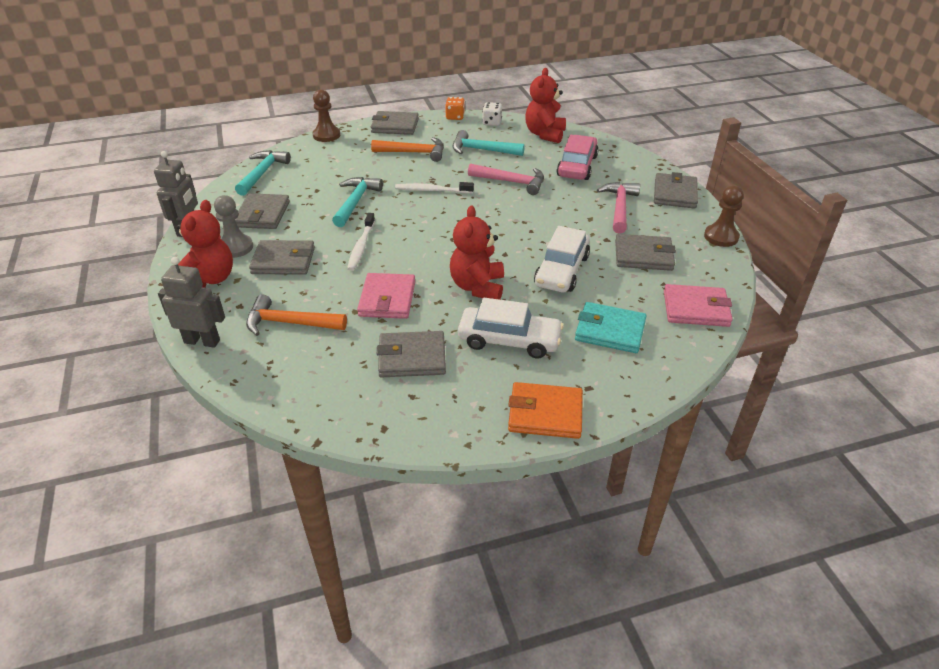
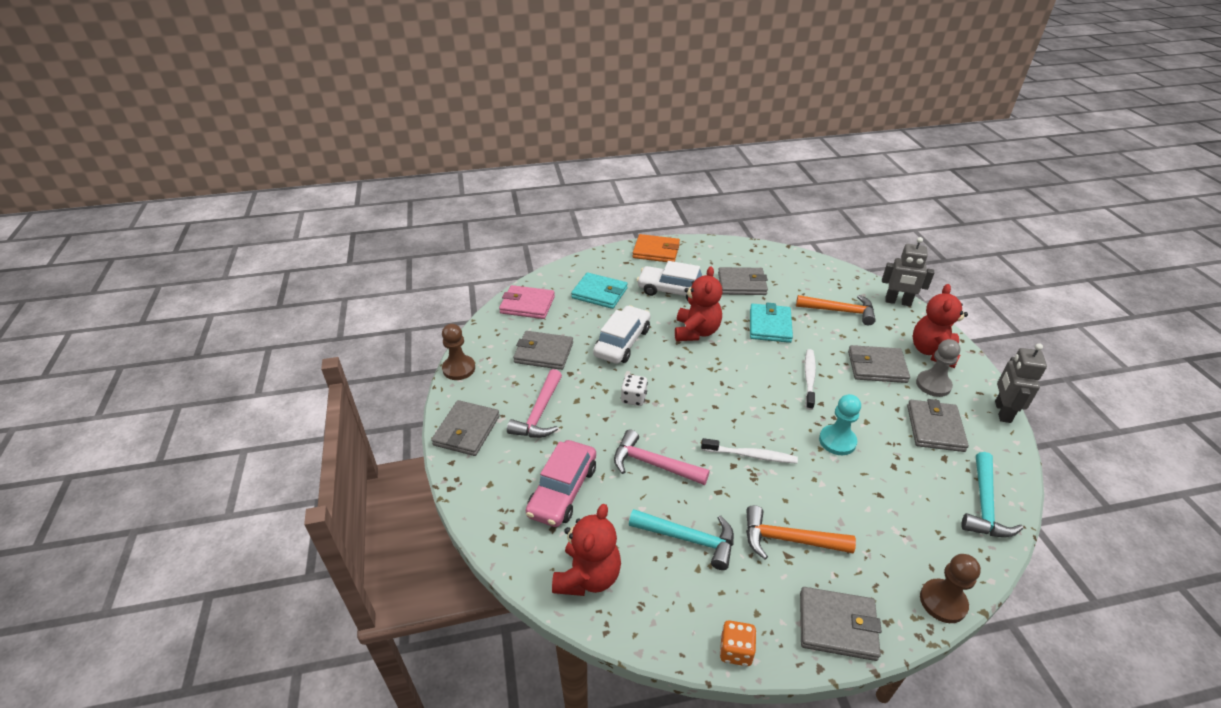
camera: 175 degrees left, 0 degrees up
(355, 202) = (837, 441): turquoise hammer -> turquoise pawn
(387, 299) = (770, 325): pink wallet -> turquoise wallet
(492, 123) = (670, 623): white dice -> white dice (633, 398)

